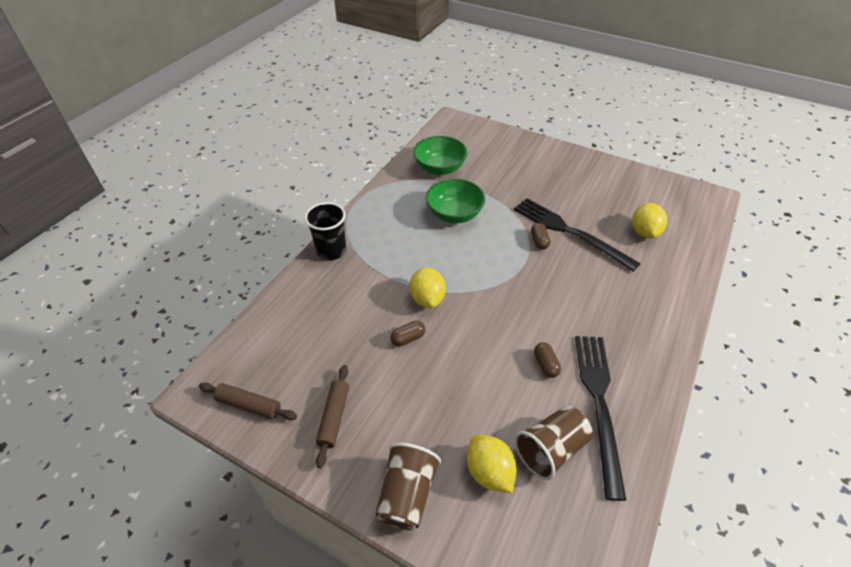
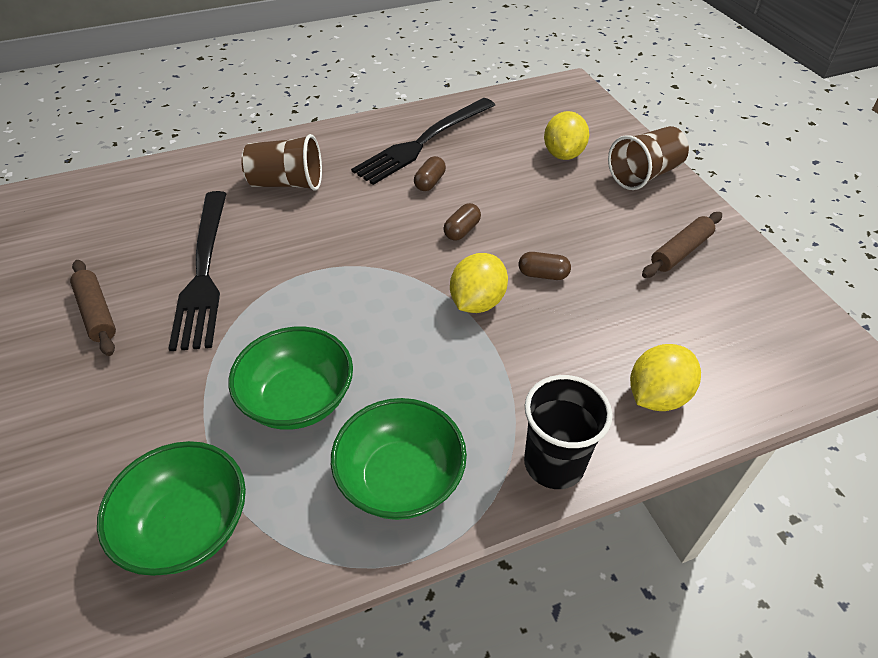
camera: 140 degrees left, 0 degrees up
(249, 405) = (778, 310): brown rolling pin -> brown rolling pin (97, 313)
(386, 214) = (400, 478): none -> green bowl
(539, 241) = (256, 284): brown capsule -> brown capsule (462, 230)
(551, 449) = (499, 141): brown cup -> brown cup (287, 183)
(644, 232) = (133, 220): yellow lemon -> yellow lemon (657, 396)

